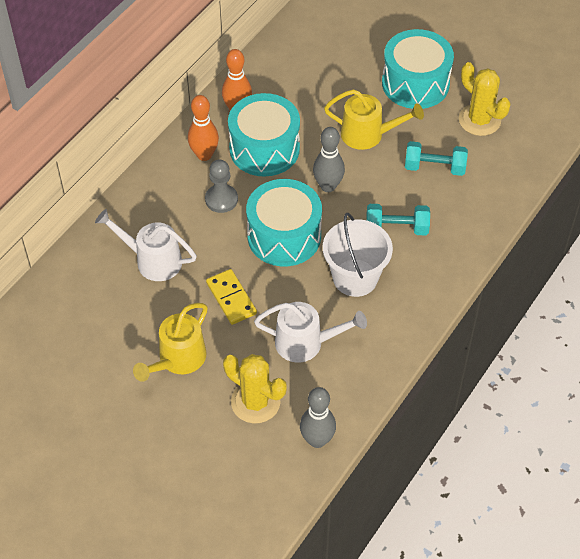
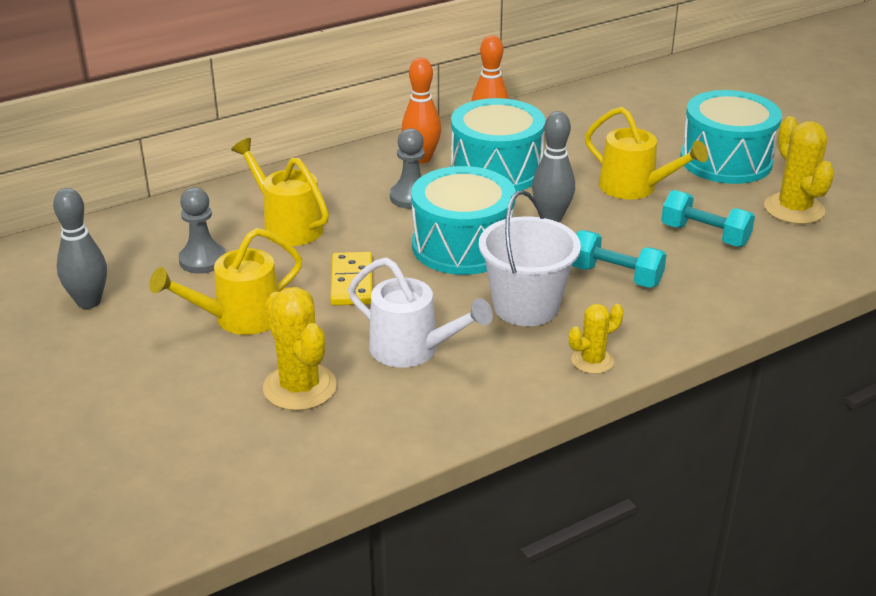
camera: 25 degrees right, 20 degrees down
(116, 316) = (202, 260): none -> grey pawn
(152, 260) = (287, 225): white watering can -> yellow watering can
(317, 440) = (349, 453): grey bowling pin -> grey bowling pin (89, 302)
(418, 309) = (592, 361): none -> yellow cactus

